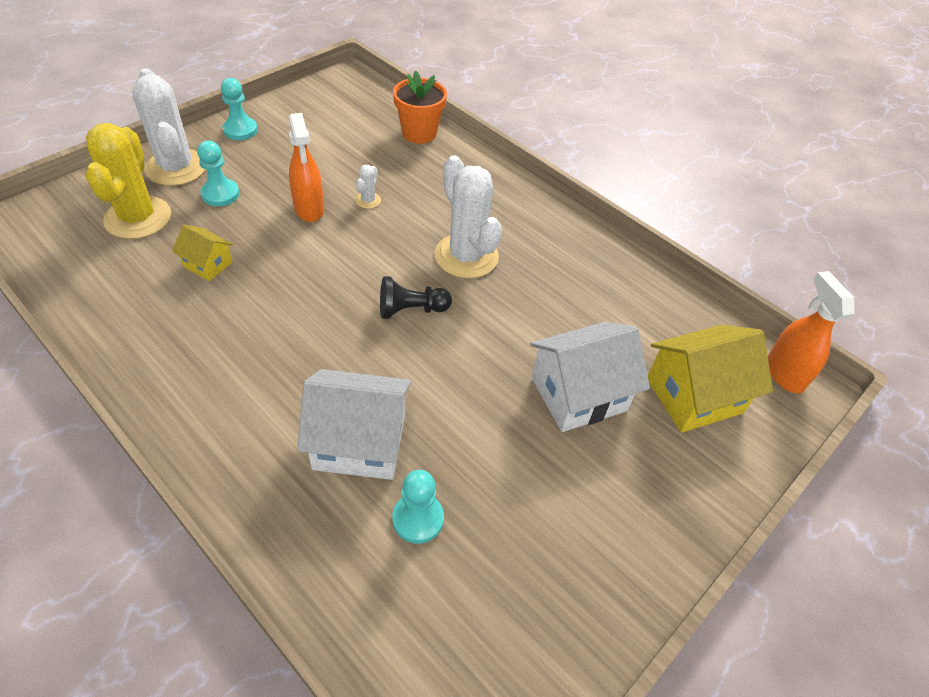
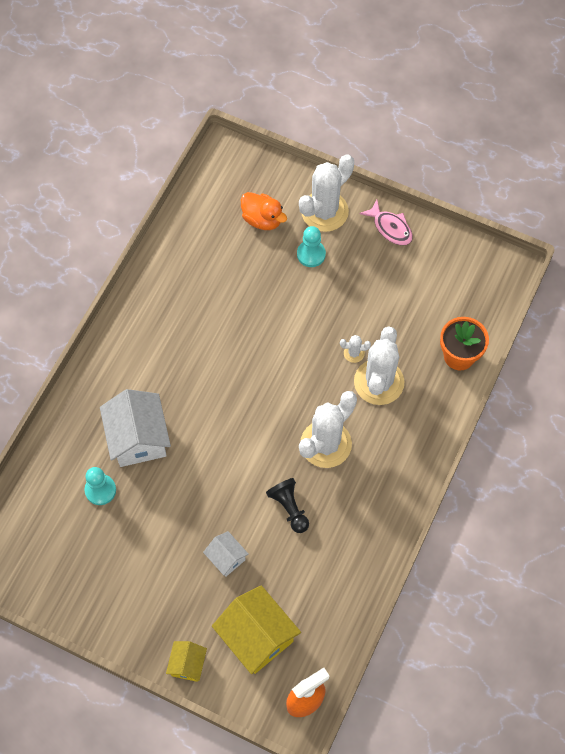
camera: 75 degrees right, 15 degrees up
(138, 218) = (262, 219): yellow cactus -> orange duck
(208, 264) = (240, 284): yellow house -> yellow house (187, 664)
(240, 130) = (390, 228): turquoise pawn -> pink fish
(309, 209) = (324, 318): orange spray bottle -> none
(411, 310) = (255, 426): black pawn -> black pawn (289, 508)
(414, 193) = (379, 382): none -> white cactus
(578, 394) = (226, 558): white house -> white house, size x0.53

